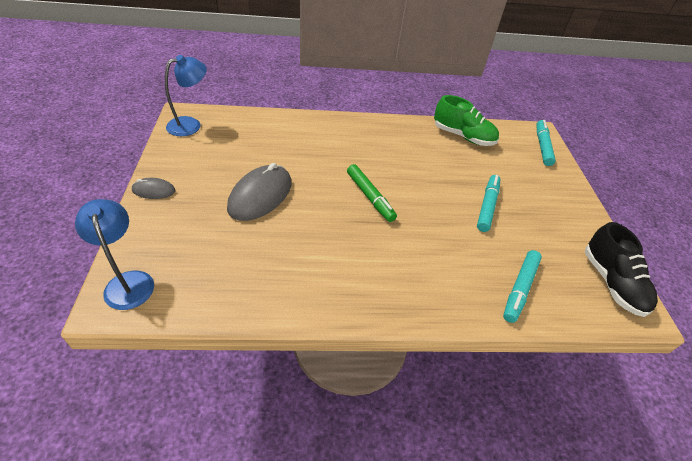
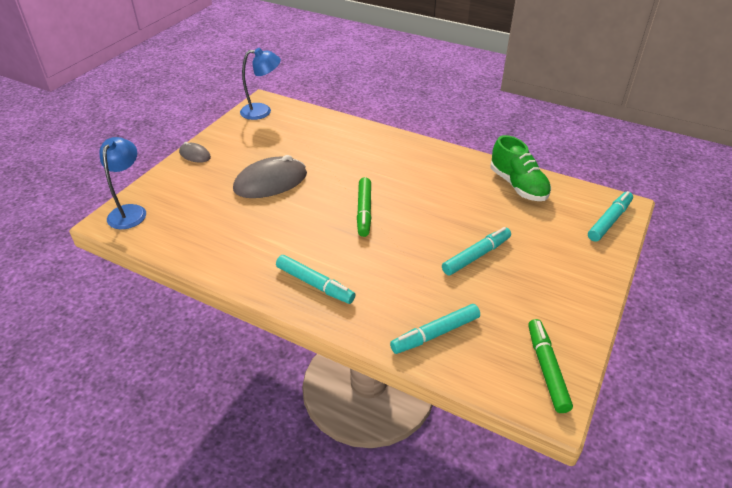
camera: 35 degrees right, 5 degrees down
(389, 285) = (315, 284): none -> turquoise marker
(612, 283) = (546, 369): black shoe -> green marker

